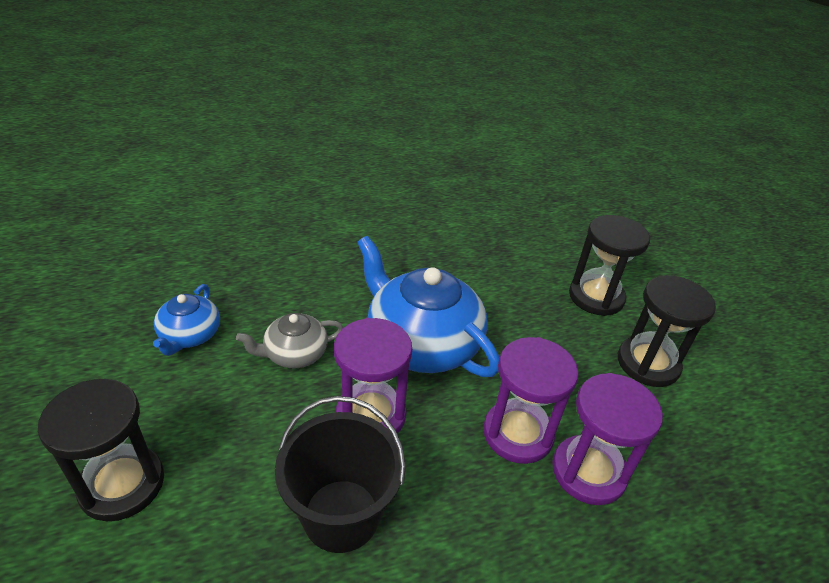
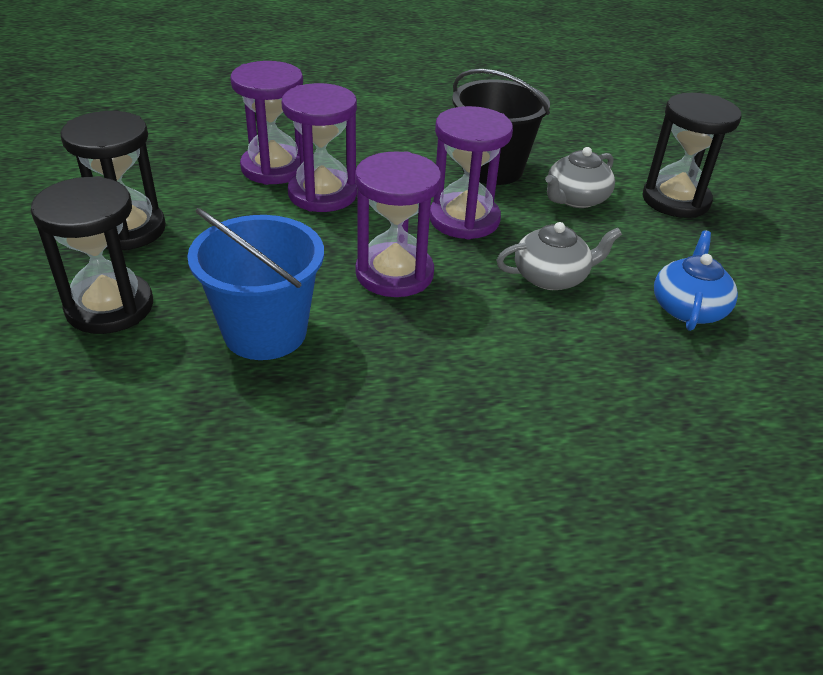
camera: 170 degrees left, 0 degrees up
(246, 468) = (575, 199): none -> grey teapot
(422, 343) = (394, 274): blue teapot -> purple hourglass
(491, 289) = (265, 332): none -> blue bucket

